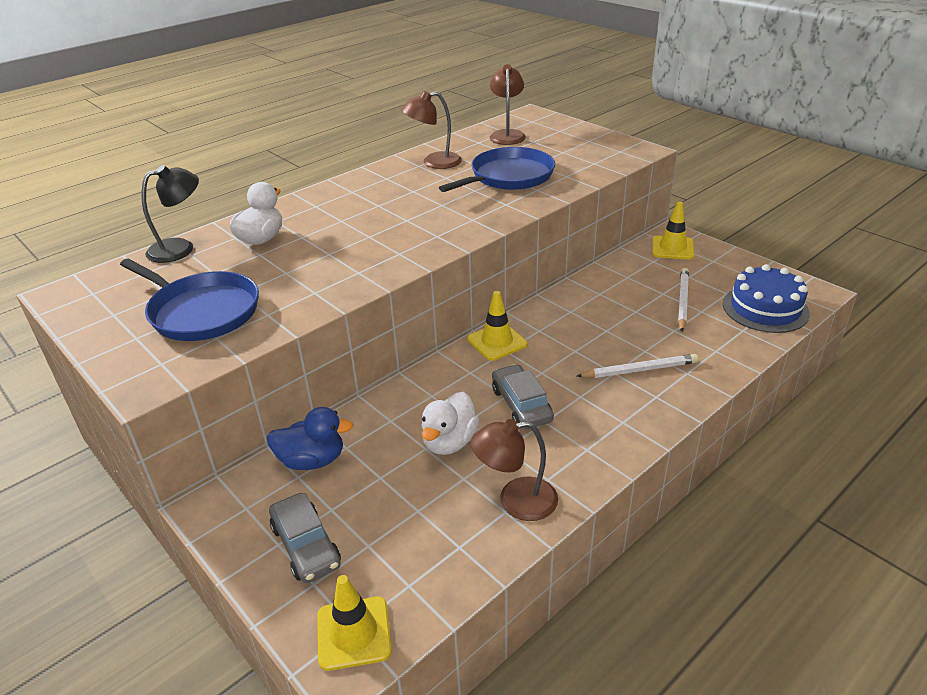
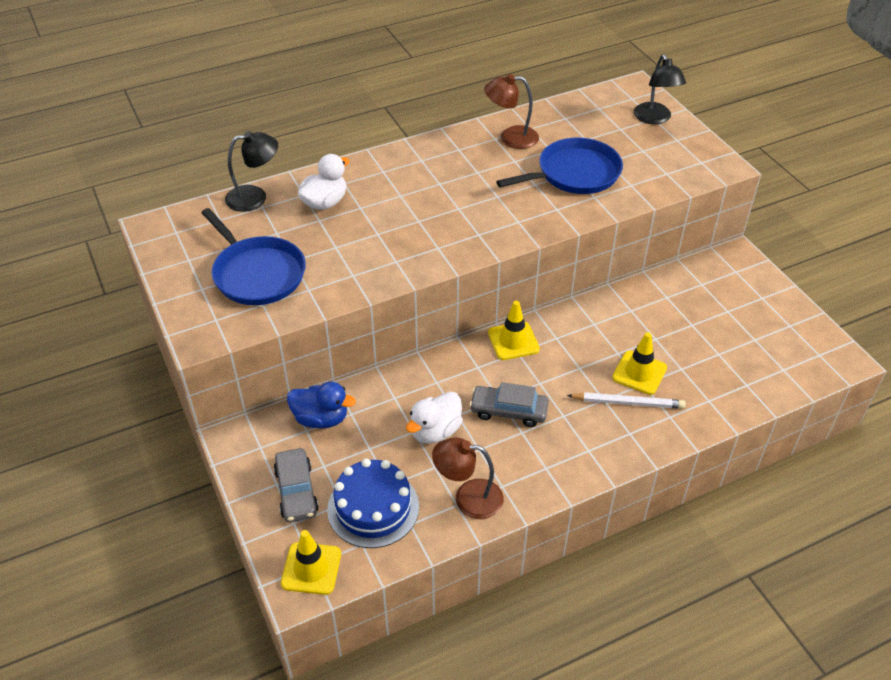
camera: 15 degrees right, 10 degrees up
(507, 135) = (598, 113): brown lamp -> none
(521, 405) = (508, 411): grey car -> grey car turned 75 degrees counterclockwise
(560, 130) = (655, 118): none -> black lamp
(672, 248) = (729, 273): yellow traffic cone -> yellow traffic cone (639, 373)
(682, 301) = (706, 338): white pencil -> none
(765, 308) = (782, 366): blue cake -> blue cake (373, 508)

